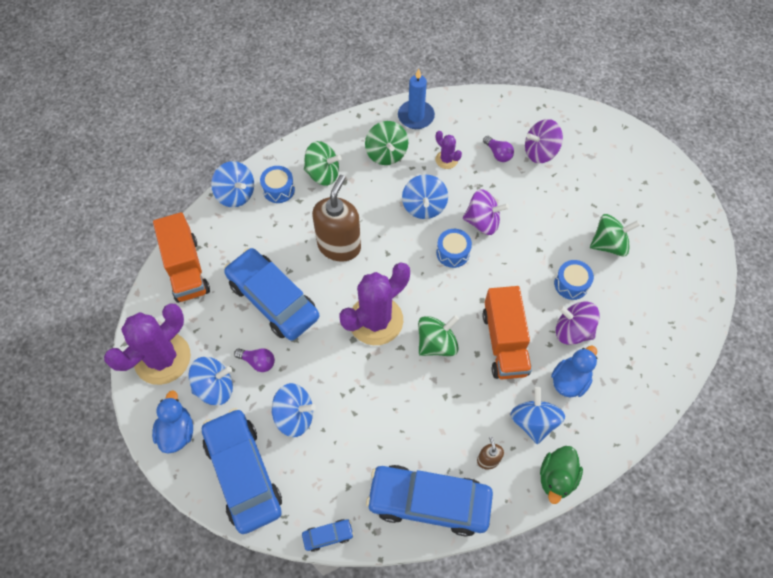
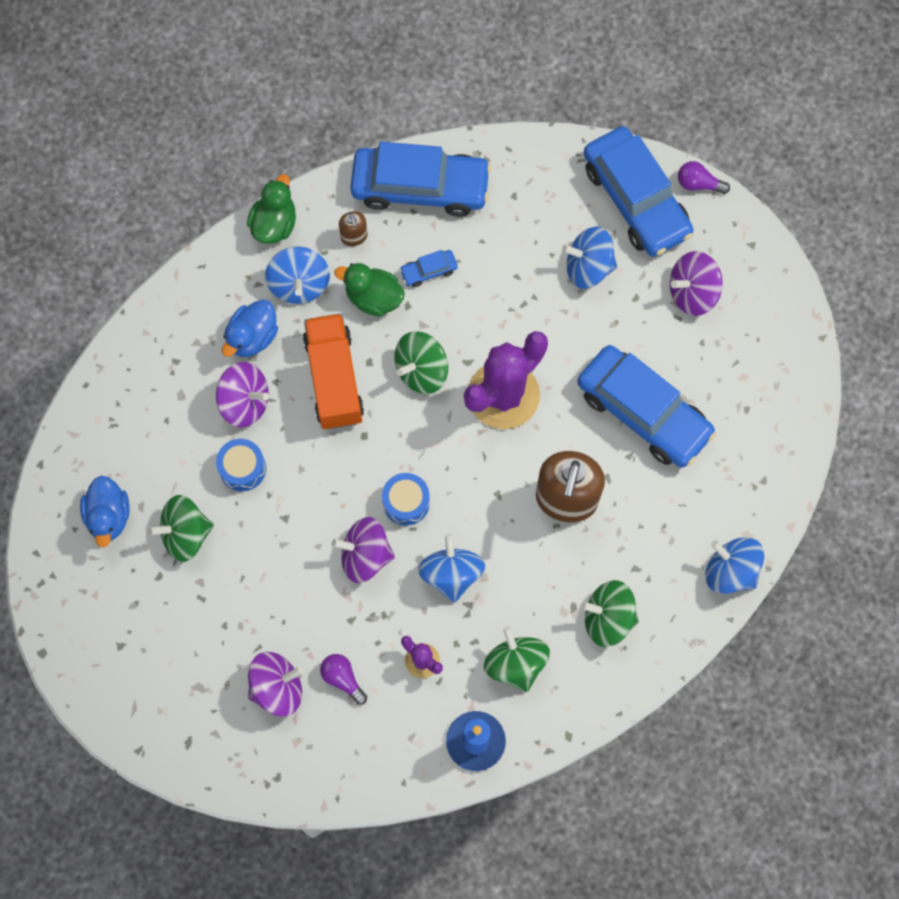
camera: 175 degrees right, 10 degrees up
(162, 358) = (767, 323): purple cactus -> none
(177, 431) = (724, 238): blue duck -> blue duck (109, 516)
(186, 269) = (771, 447): orange truck -> none
(215, 387) = (692, 292): blue spinning top -> purple spinning top
(258, 362) = (646, 328): purple light bulb -> purple light bulb (698, 184)
(278, 189) = (669, 585): blue drum -> none
(328, 536) = (529, 145): blue car -> blue car (428, 271)
(472, 404) = (373, 298): none -> green duck

